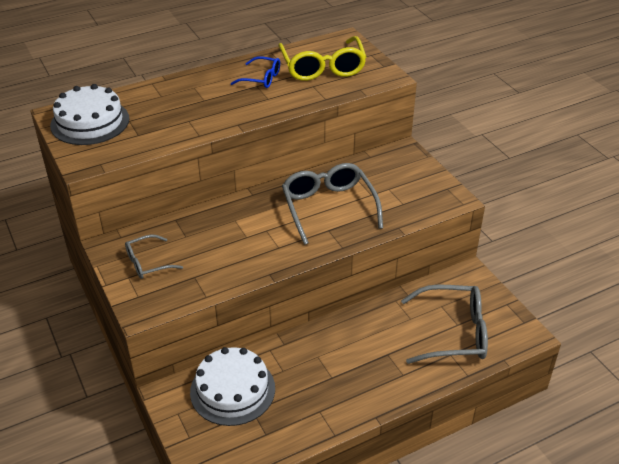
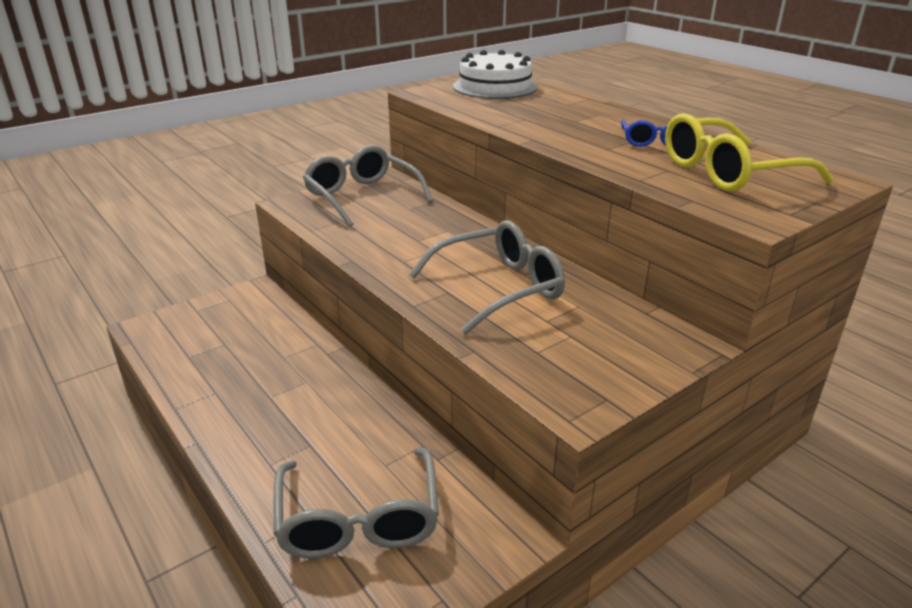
camera: 80 degrees right, 10 degrees down
(148, 263) = (362, 197): grey glasses -> grey glasses, size x1.80
(232, 390) = (256, 327): white cake -> none

